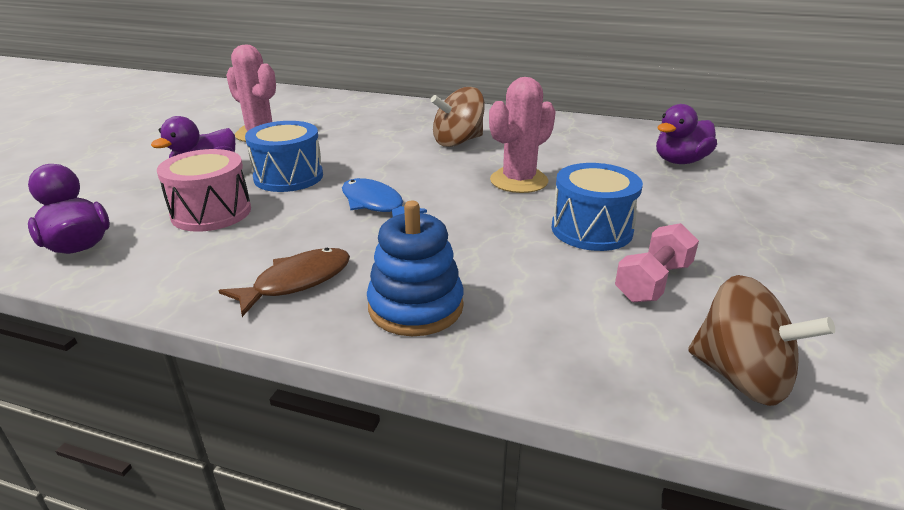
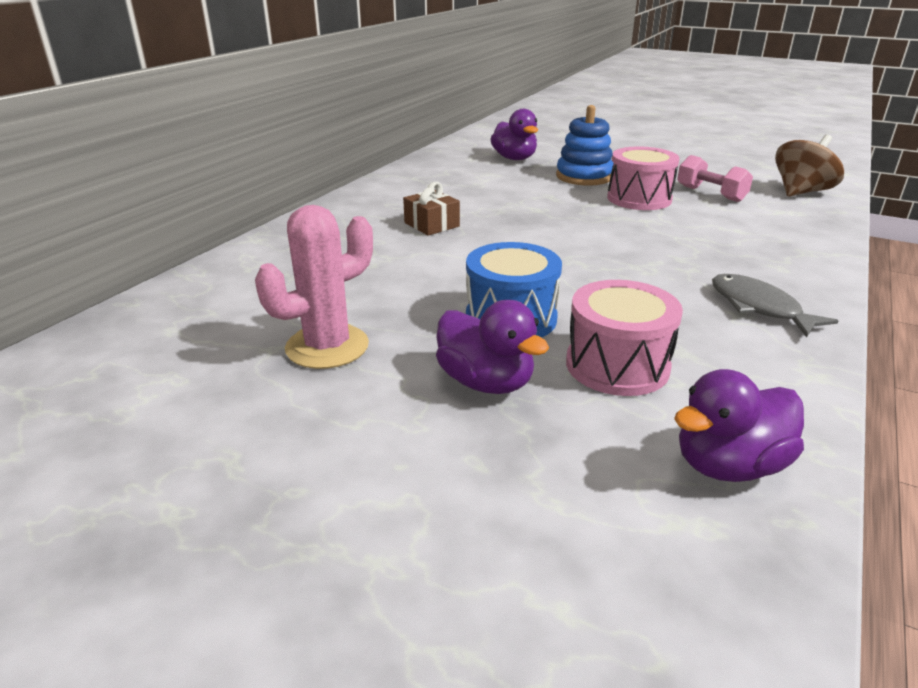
camera: 80 degrees left, 0 degrees up
(297, 282) = (758, 307): brown fish -> grey fish
(375, 204) = (593, 270): blue fish -> none
(415, 306) = (774, 262): blue stacking toy -> blue stacking toy (584, 176)
(458, 142) = (431, 225): brown spinning top -> brown gift
(519, 181) = (544, 210): pink cactus -> none
(591, 230) = (639, 199): blue drum -> pink drum

